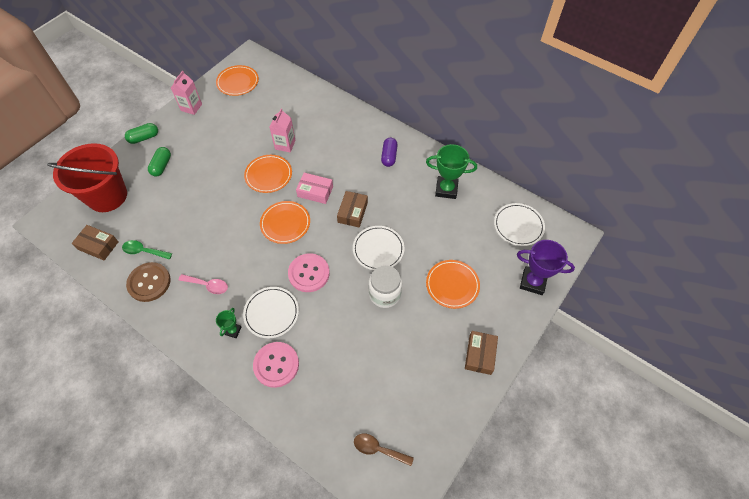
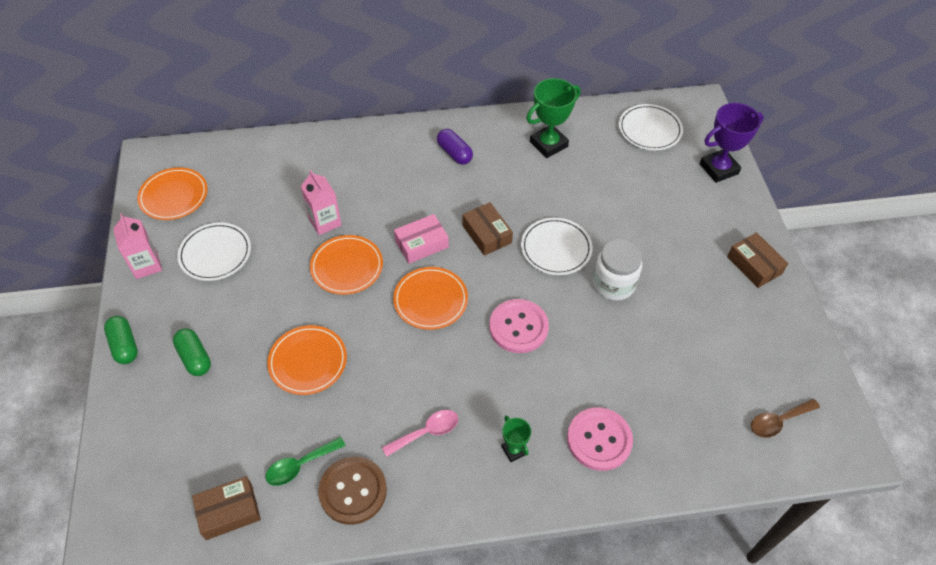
camera: 45 degrees left, 5 degrees down
(107, 196) = (163, 448): red bucket -> none
(144, 138) = (124, 345): green capsule -> green capsule turned 45 degrees counterclockwise
(271, 313) = (530, 397): white plate -> white plate (215, 253)
(452, 285) = (660, 225): orange plate -> orange plate (308, 361)

